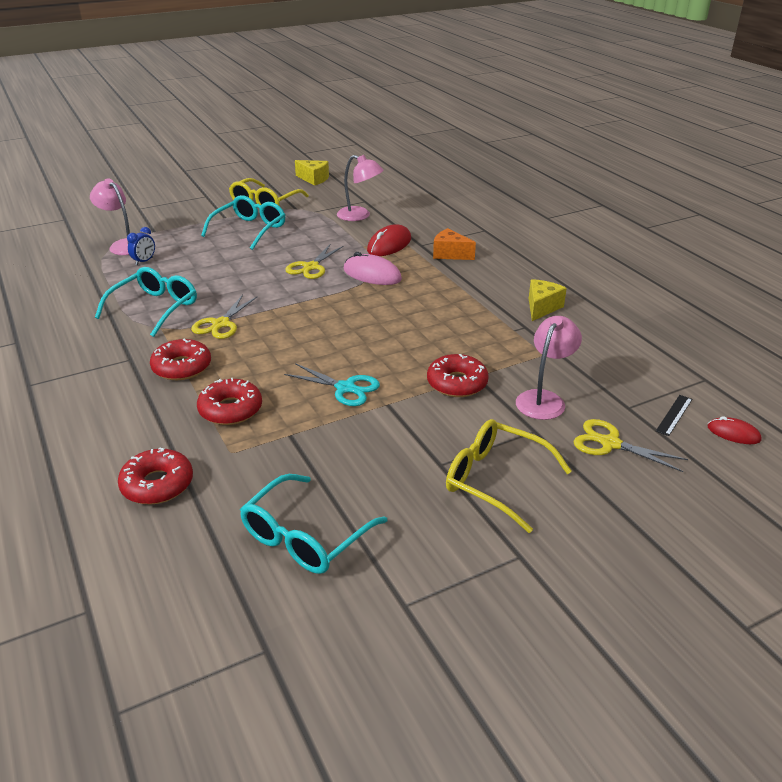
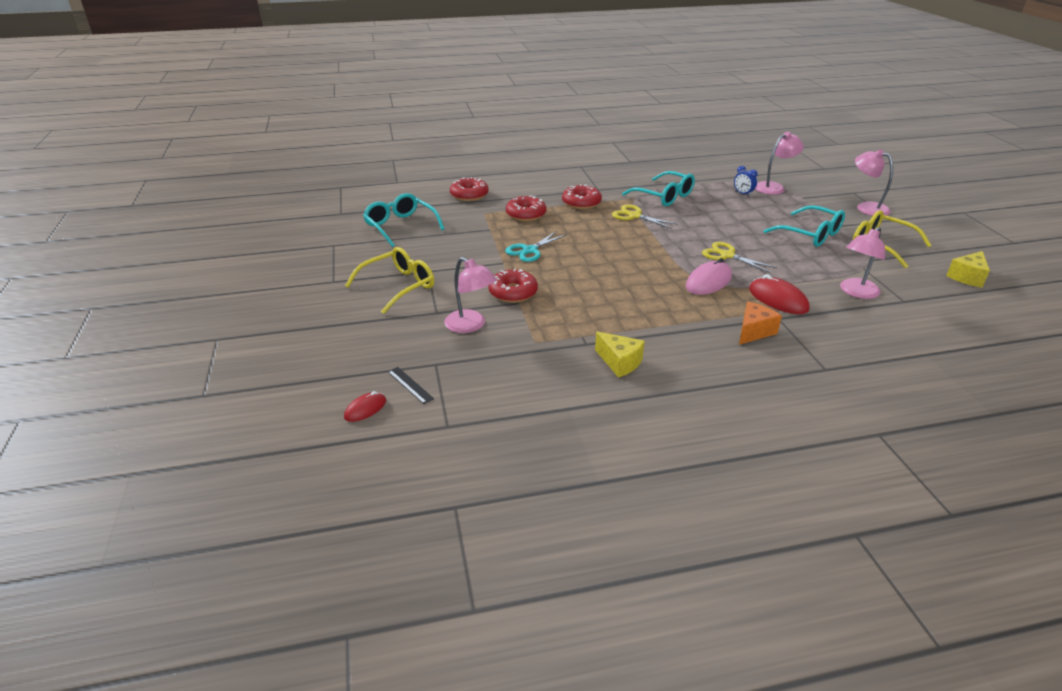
camera: 105 degrees right, 0 degrees up
(178, 204) = (866, 207): none -> pink lamp
(610, 444) = (399, 340): yellow scissors -> none

